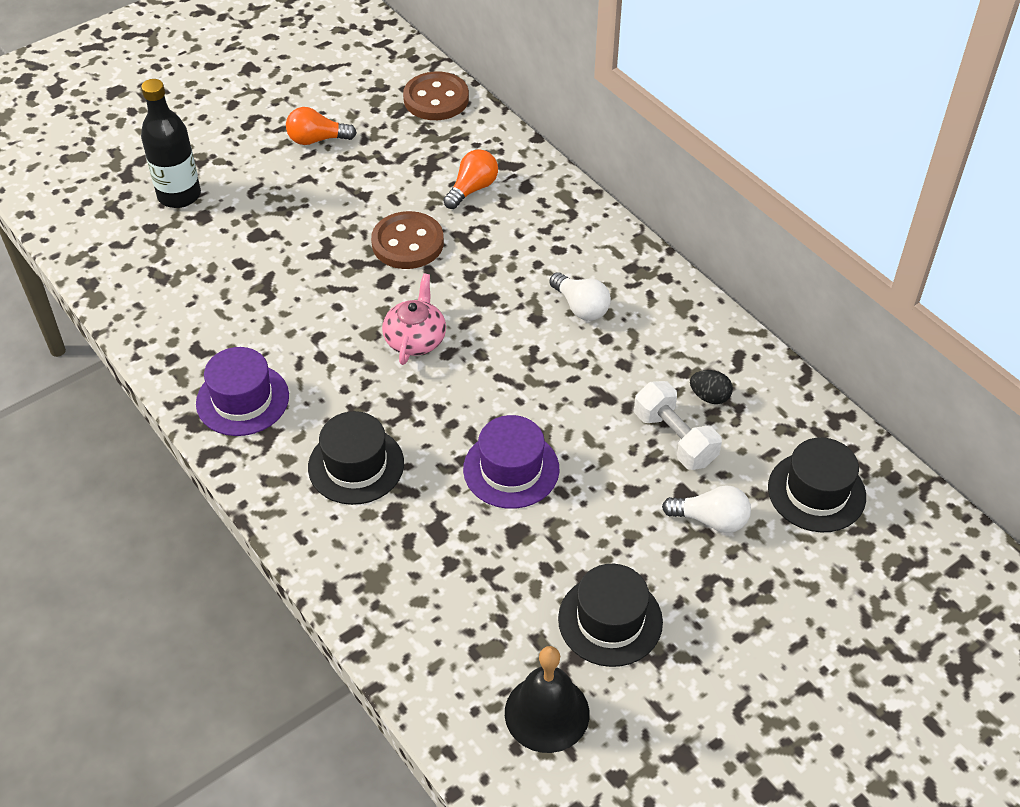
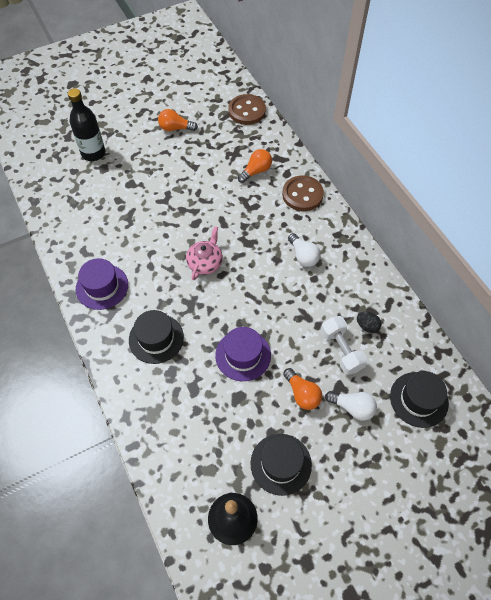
camera: 10 degrees right, 10 degrees up
(407, 243) = (213, 200): brown button -> brown button (302, 194)
(623, 512) = (302, 394): none -> orange light bulb

